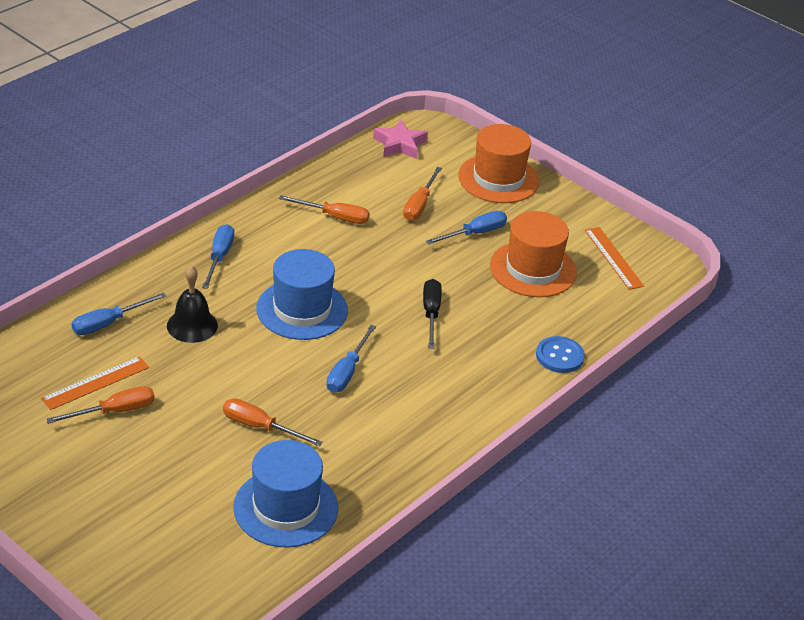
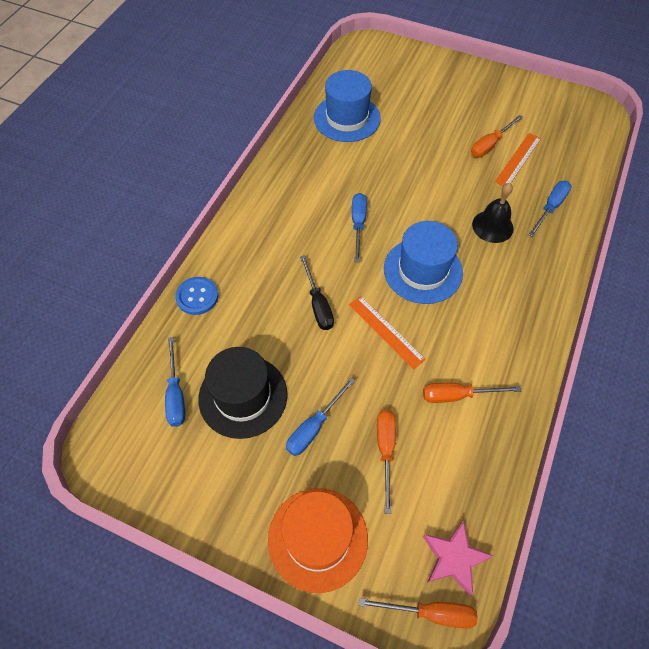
camera: 165 degrees right, 20 degrees up
(219, 257) = (522, 302): blue screwdriver -> blue screwdriver (176, 394)
(260, 427) = (393, 163): orange screwdriver -> orange screwdriver (430, 613)
(533, 269) = (243, 396): orange hat -> black hat
(613, 258) = (164, 446): orange ruler -> orange ruler (386, 331)

